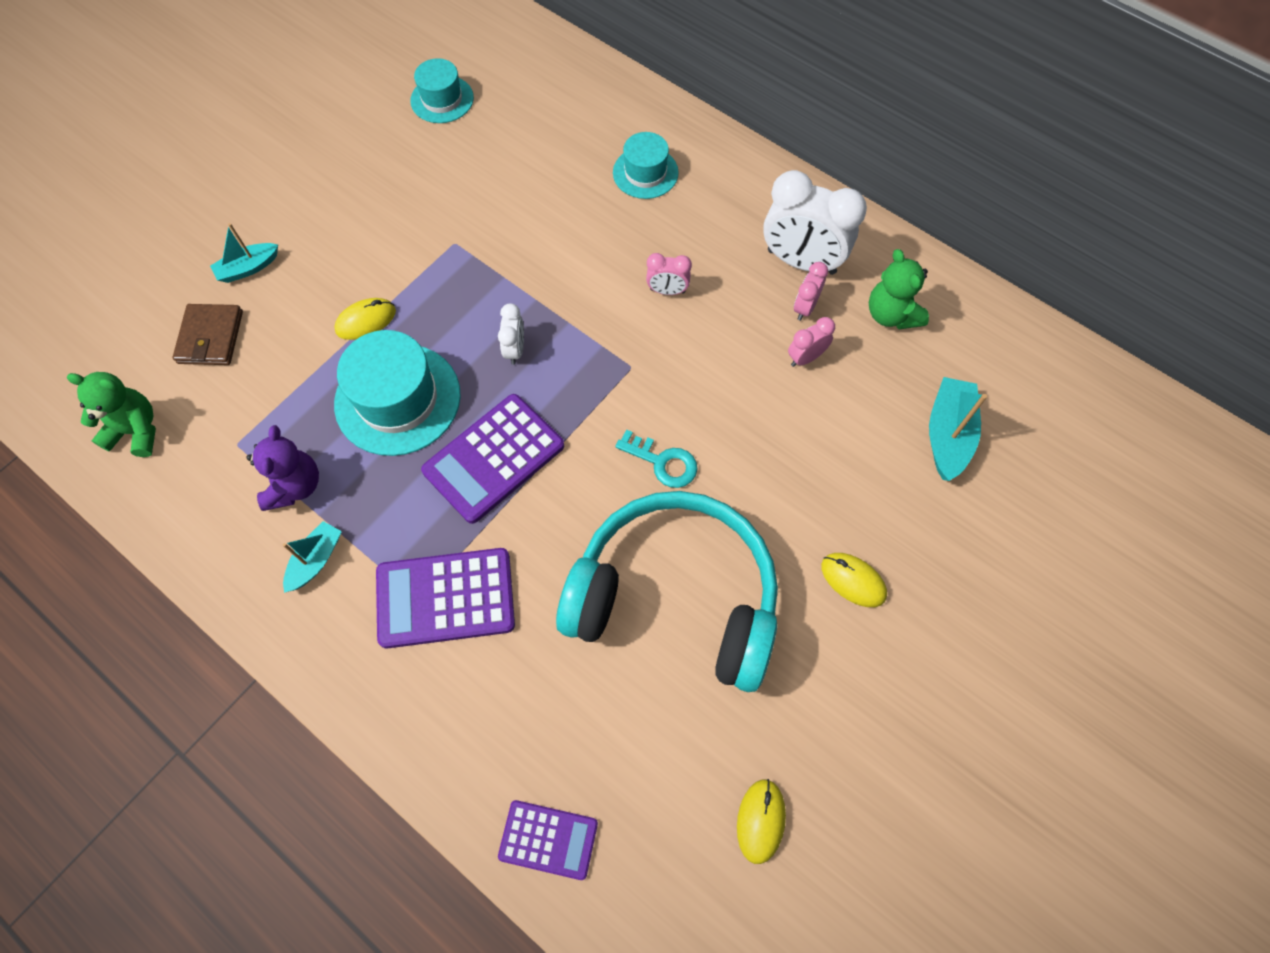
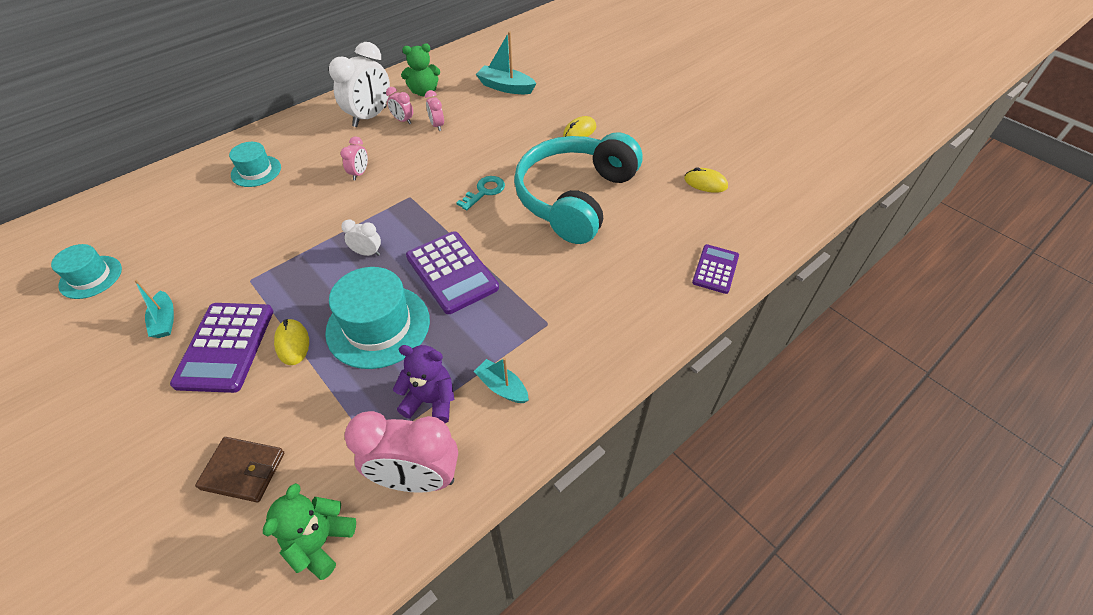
camera: 80 degrees left, 15 degrees down
(199, 498) = (417, 479): none -> pink clock
(248, 268) = (179, 436): turquoise boat -> turquoise boat (165, 320)
(445, 598) = (551, 307): purple calculator -> purple calculator (226, 347)

